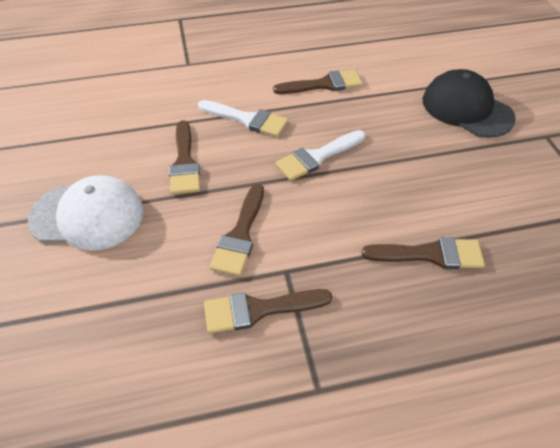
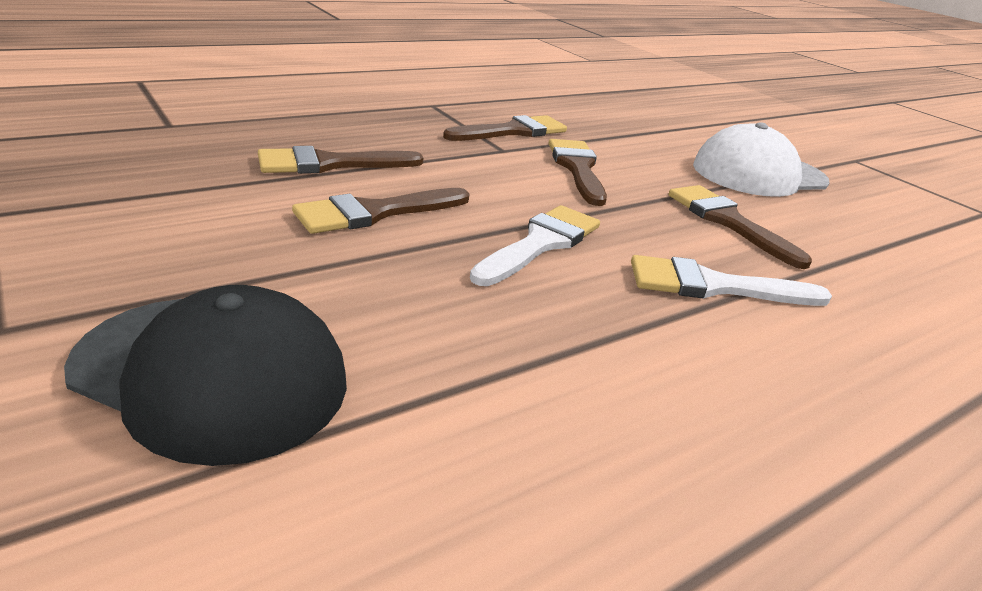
camera: 155 degrees right, 20 degrees down
(324, 84) = (632, 386): brown brush -> brown brush (375, 213)

